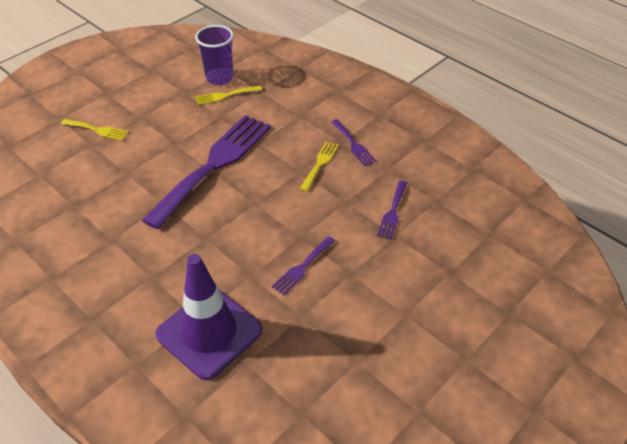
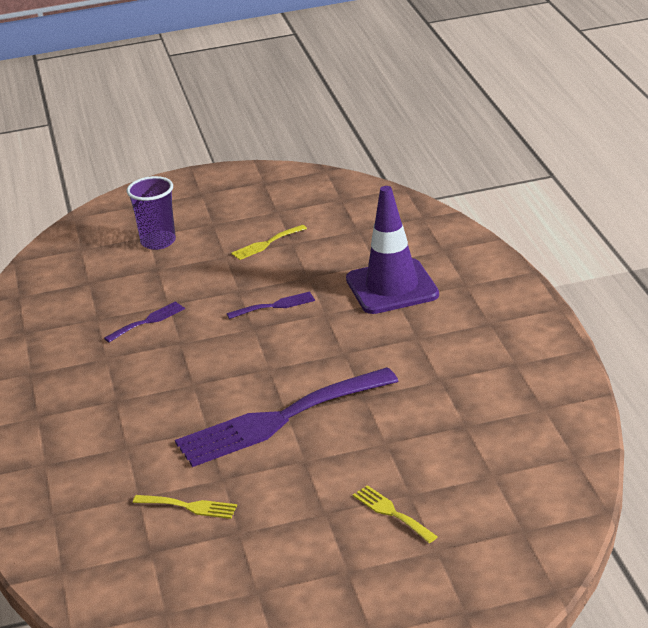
camera: 145 degrees left, 15 degrees down
(219, 78) = (172, 539): purple cup -> purple cup (158, 242)
(320, 164) = (165, 384): yellow fork -> yellow fork (266, 244)
(353, 144) = (107, 393): purple fork -> none

